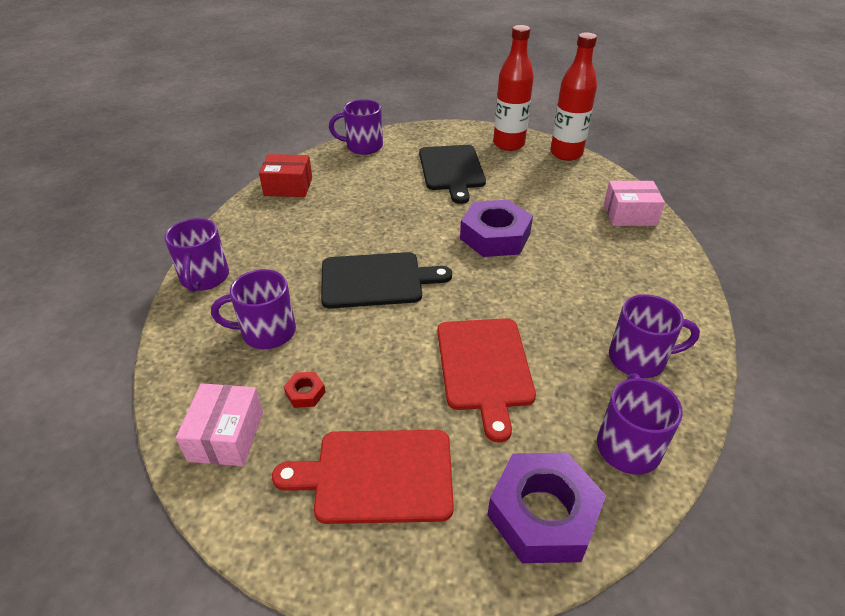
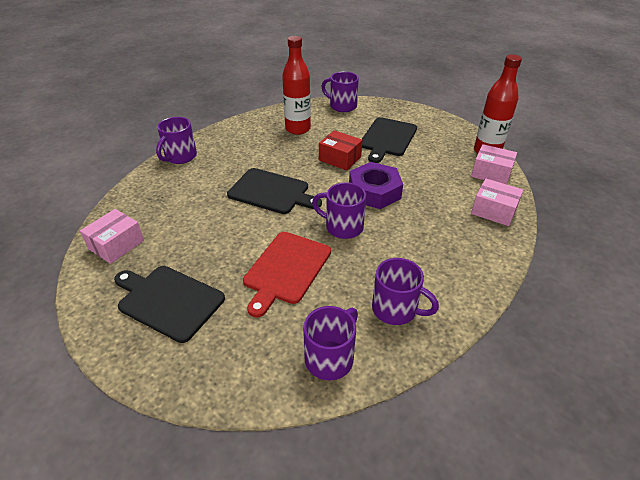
camera: 30 degrees right, 0 degrees up
(266, 332) = (184, 198): purple mug -> purple mug (343, 227)
(288, 186) = (272, 118): red box -> red box (340, 158)
(305, 393) = (173, 240): red nut -> none
(377, 475) = (168, 301): red cutting board -> black cutting board
(508, 144) = (447, 132): red bottle -> red bottle (298, 129)
(543, 514) = (236, 369): purple nut -> none
(591, 175) = (491, 173): none -> pink box

